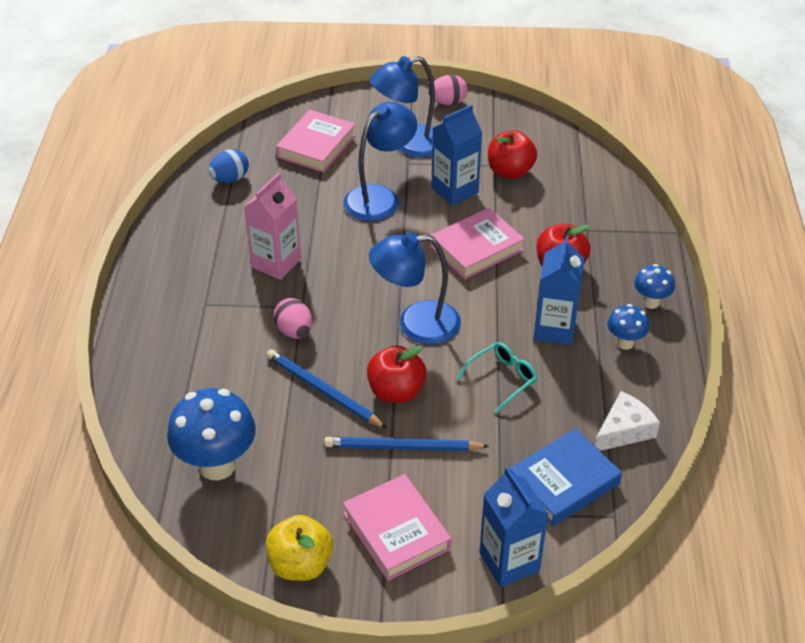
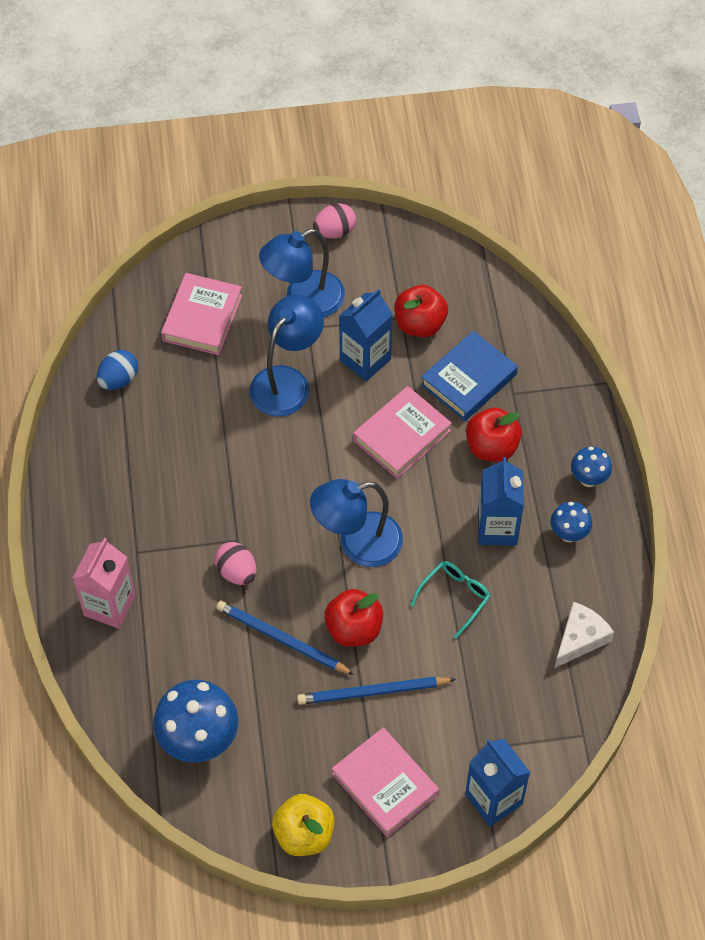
camera: 10 degrees left, 15 degrees up
(276, 263) = (197, 487): pink carton -> pink carton (109, 605)
(563, 482) = (531, 705): blue book -> blue book (468, 379)

